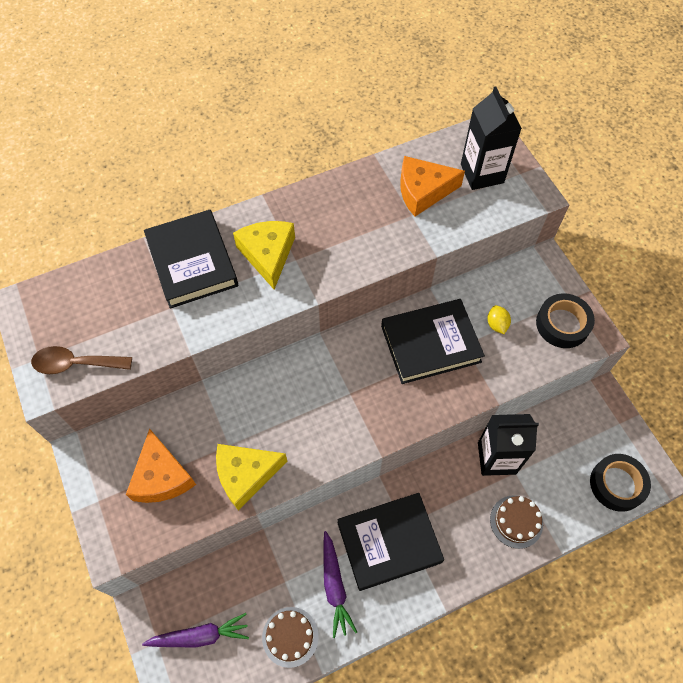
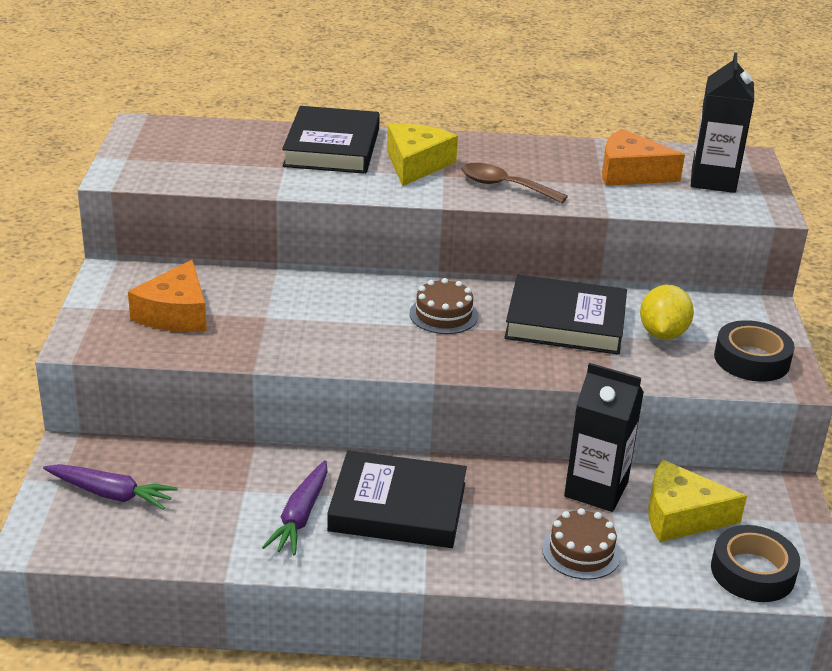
camera: 25 degrees right, 30 degrees down
(75, 364) = (157, 171): brown spoon -> brown spoon (504, 186)
(246, 475) = (266, 342): yellow cheese -> yellow cheese (681, 515)
(290, 636) = (212, 535): brown cake -> brown cake (443, 315)
(496, 324) = (662, 334): yellow lemon -> yellow lemon, size x1.69

